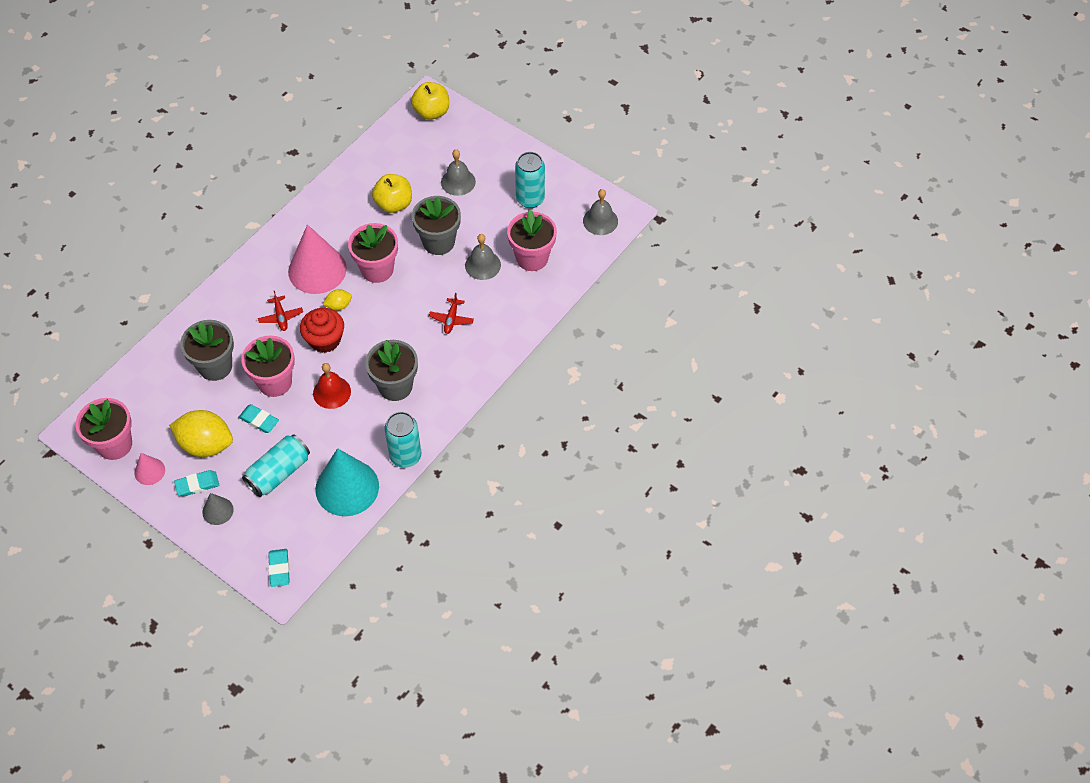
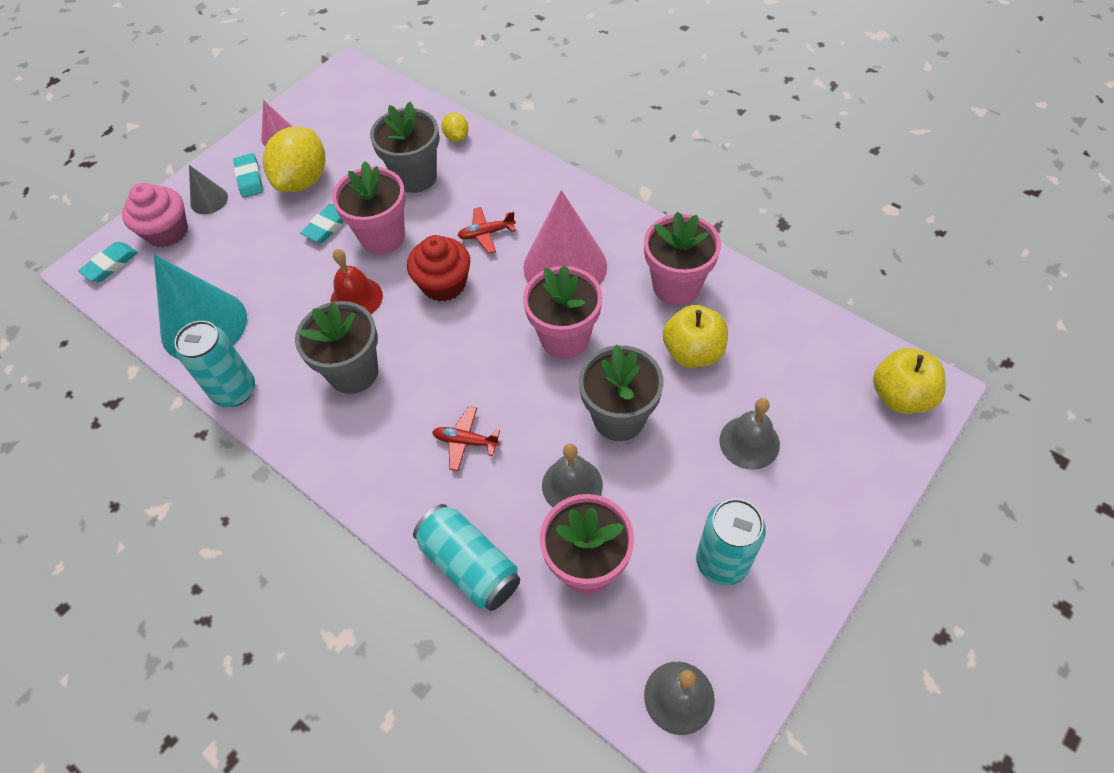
camera: 95 degrees right, 0 degrees up
(114, 444) = (321, 104): pink flower pot -> pink flower pot (676, 286)
(249, 535) = (167, 232): none -> pink cupcake
(279, 473) = (245, 252): turquoise can -> turquoise can (470, 565)
(279, 569) = (110, 264): turquoise eraser -> turquoise eraser turned 45 degrees counterclockwise
(339, 305) = (501, 296): yellow lemon -> yellow lemon (457, 137)

